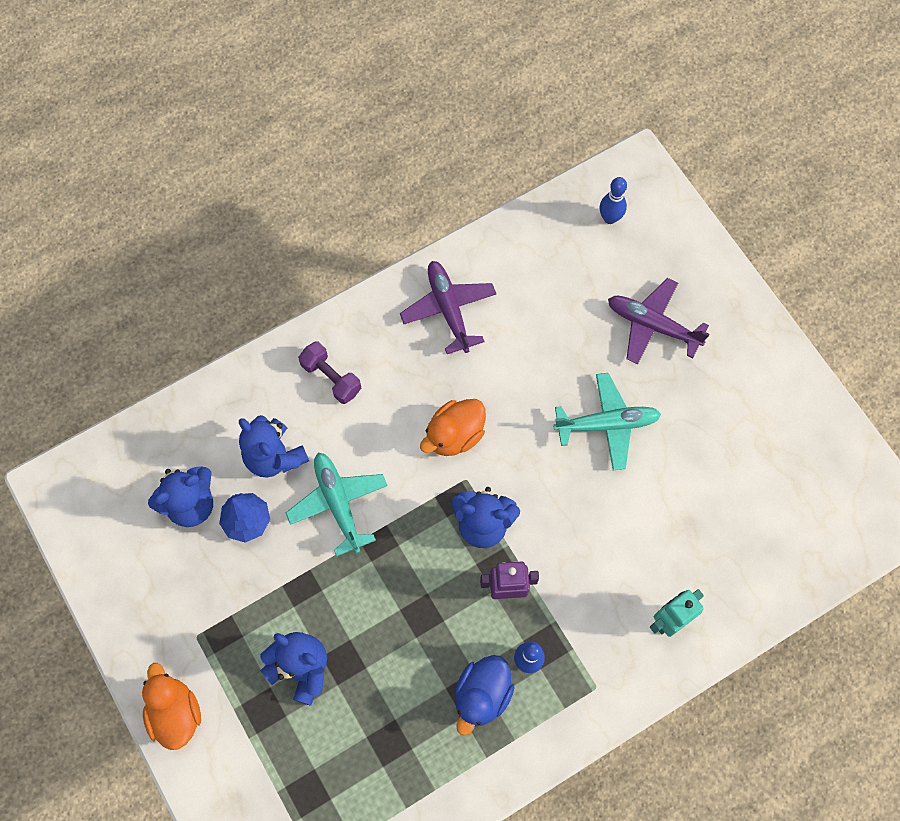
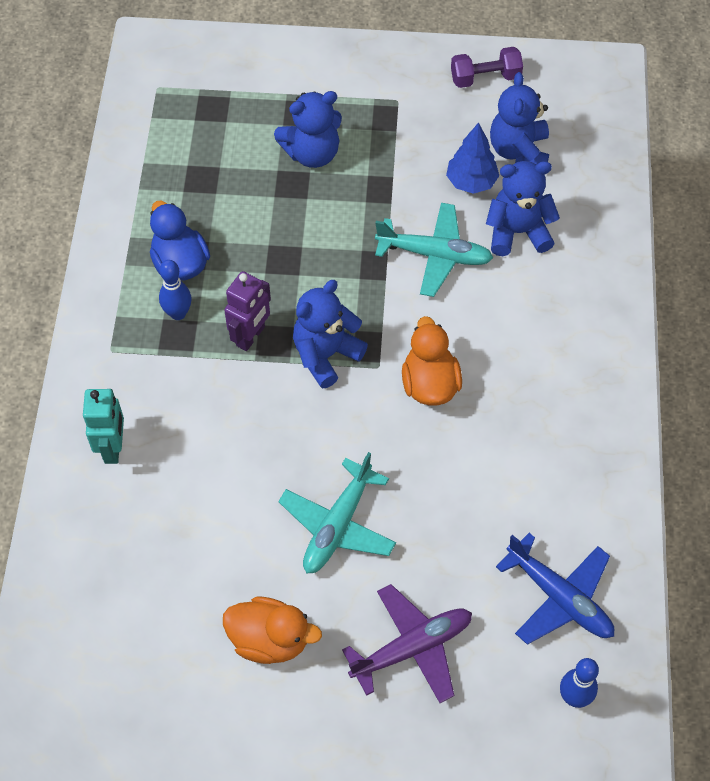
camera: 125 degrees right, 10 degrees down
(175, 713) = (346, 59): orange duck -> orange duck (270, 640)
(331, 378) = (565, 317): purple dumbbell -> purple dumbbell (485, 78)
(448, 309) = (570, 461): purple plane -> none
(552, 261) = (560, 597): none -> blue plane

